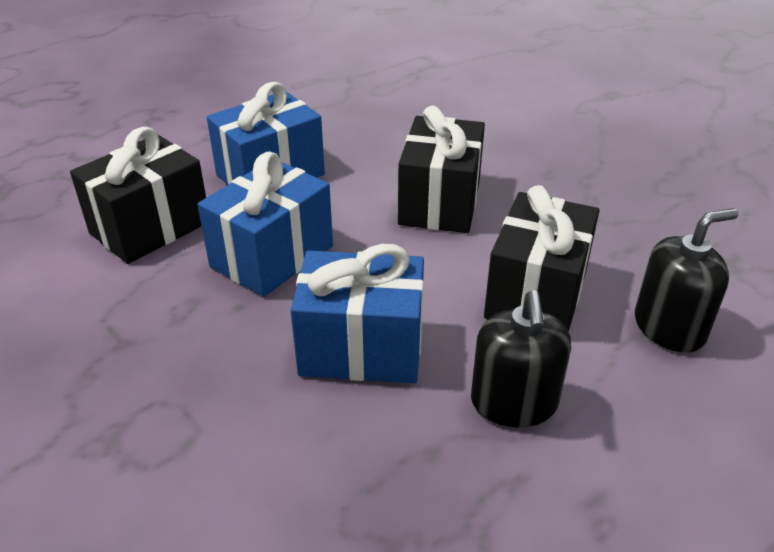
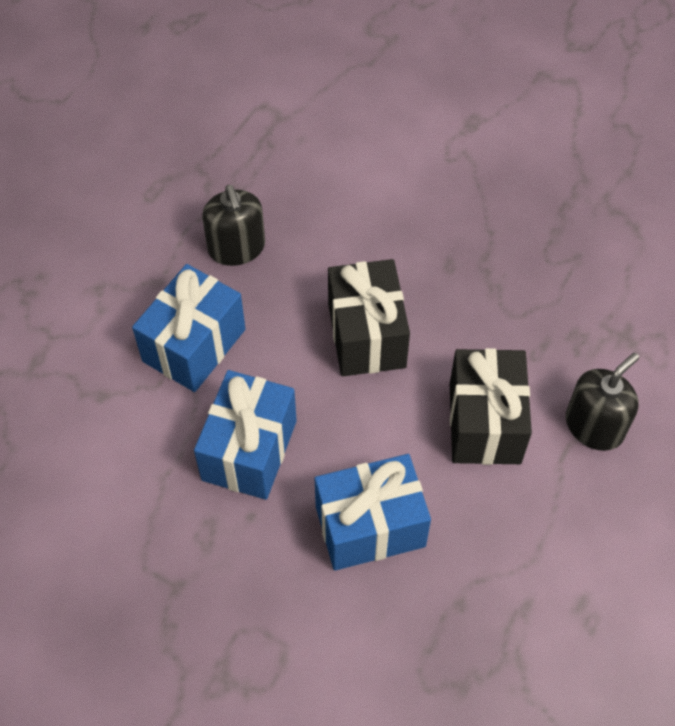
camera: 20 degrees left, 20 degrees up
(150, 227) = (120, 450): black gift -> none
(514, 402) = (502, 540): black soap dispenser -> black soap dispenser (236, 248)

